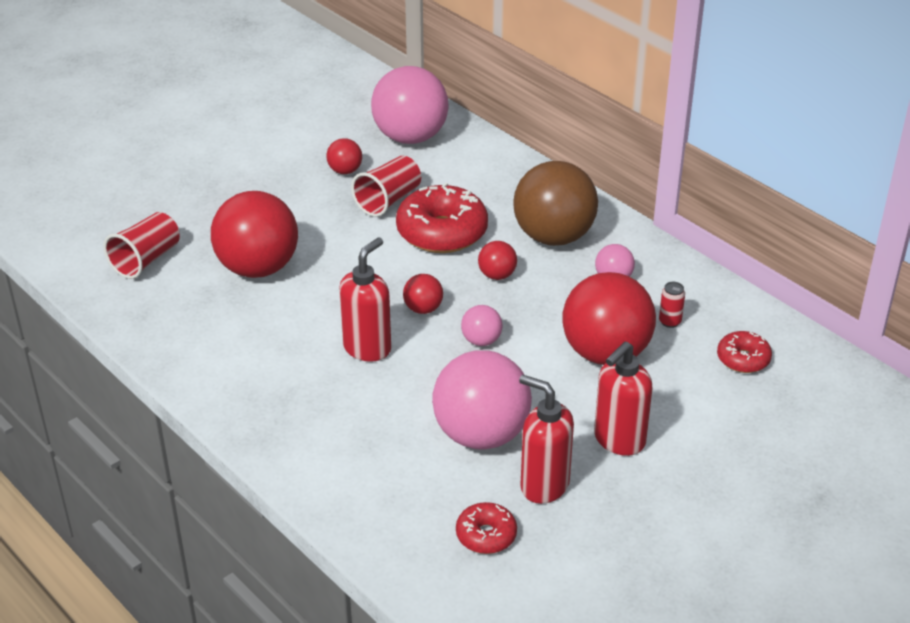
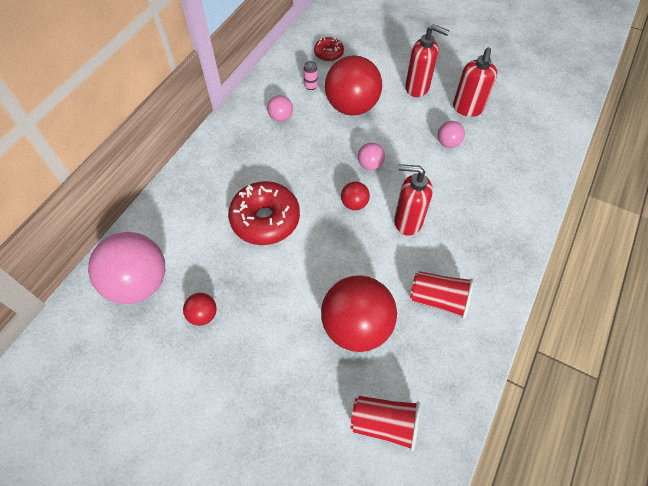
camera: 110 degrees left, 20 degrees up
(388, 200) = (236, 267): red cup -> red cup (438, 299)
(481, 435) = (448, 143): pink ball -> pink ball, size x0.45
(486, 535) = (515, 122): red donut -> none
(497, 275) = (302, 174): red ball -> none
(553, 237) = (248, 156): brown ball -> none
(670, 322) = (311, 86): red can -> pink can

